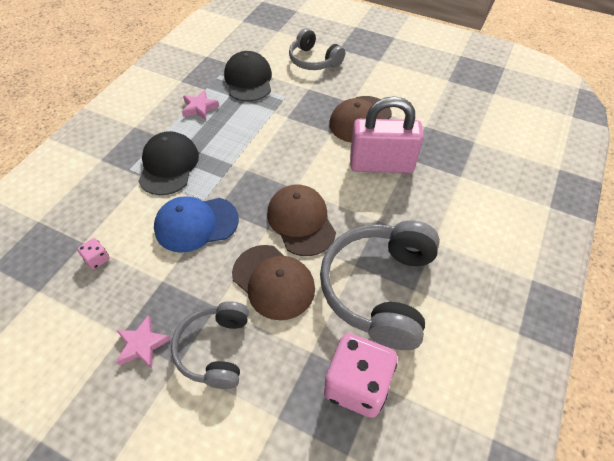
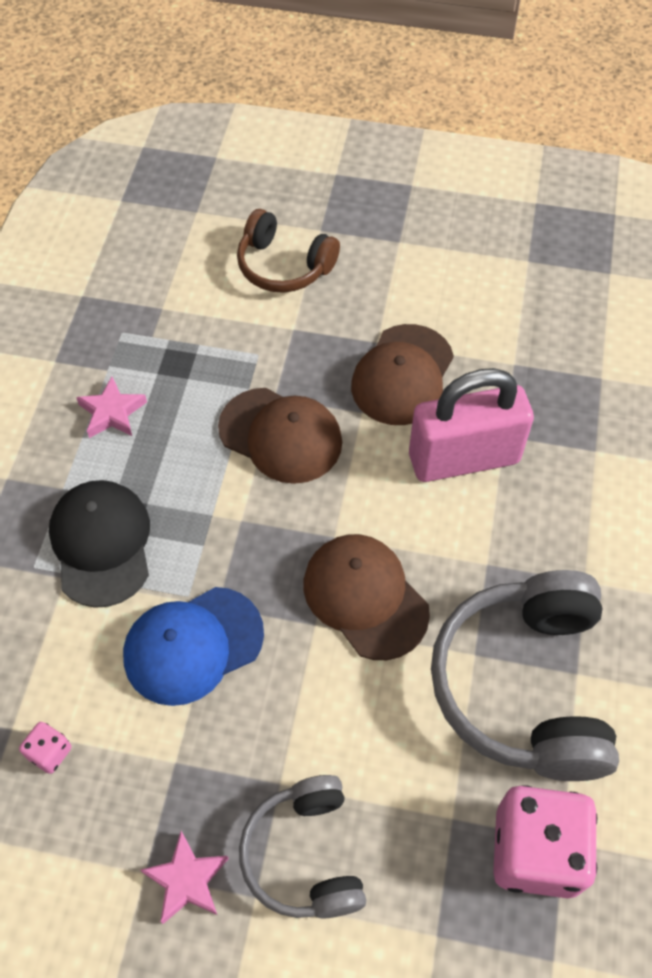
camera: 15 degrees left, 5 degrees up
(248, 80) = (180, 333): black cap -> none
(273, 282) = (356, 717): brown cap -> brown cap (281, 435)
(314, 60) = (284, 266): grey headphones -> brown headphones

